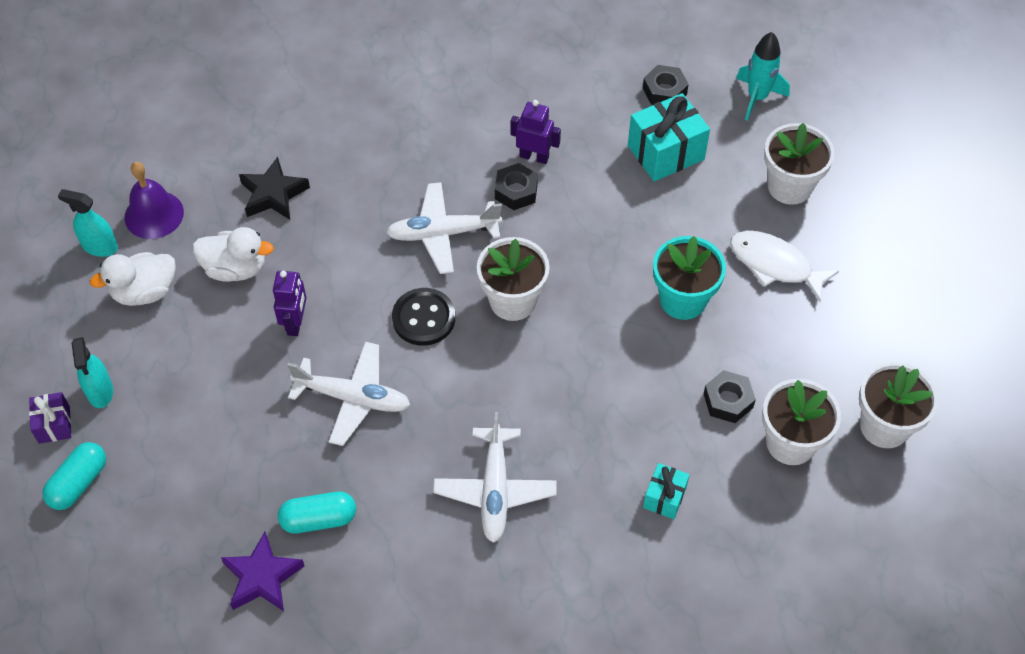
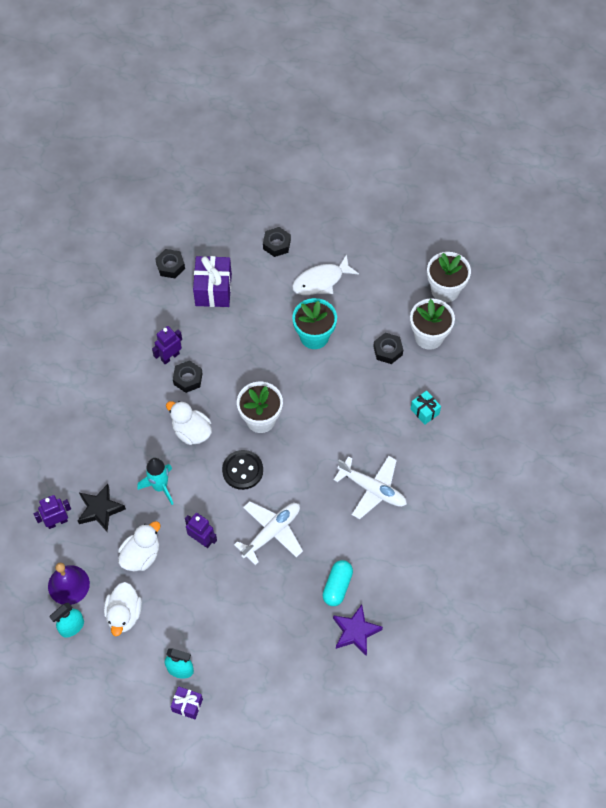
camera: 60 degrees left, 5 degrees up
(79, 483) = (236, 706): turquoise capsule -> none
(231, 160) = (57, 522): none -> purple robot
(443, 234) = (191, 432): white plane -> white duck
(665, 152) = (213, 290): turquoise gift -> purple gift
(757, 97) = (207, 224): turquoise rocket -> turquoise rocket (160, 487)
(789, 186) = (276, 244): white flower pot -> black nut

